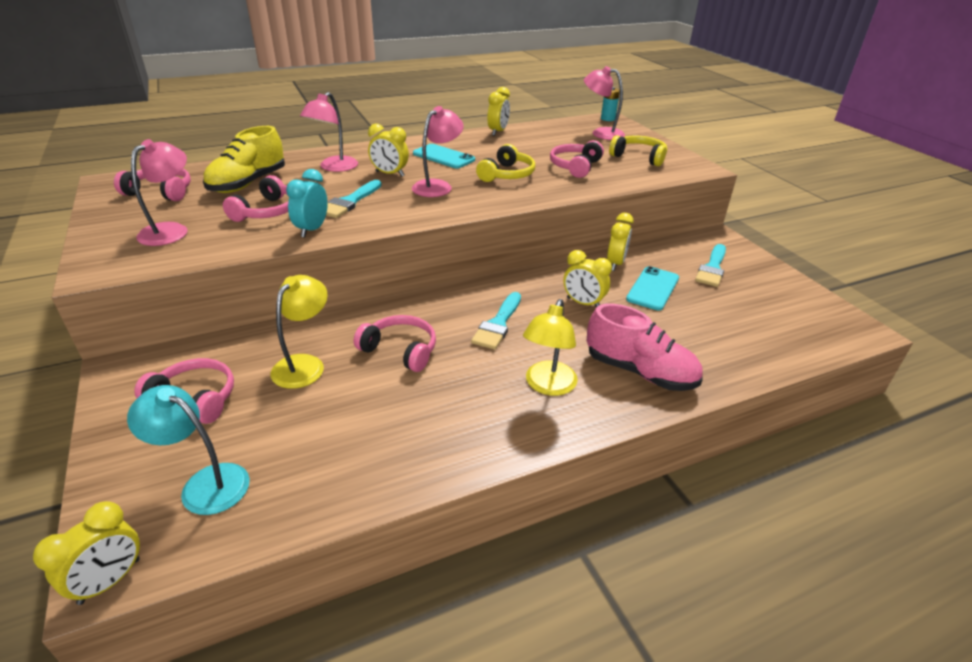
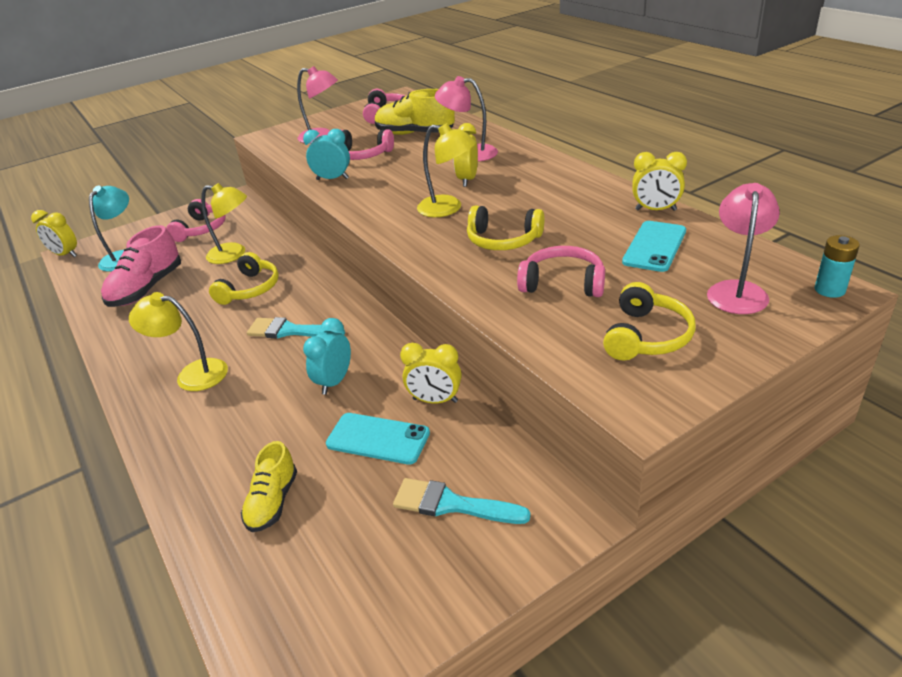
camera: 85 degrees right, 0 degrees up
(350, 202) = (392, 179): turquoise brush -> none
(400, 350) = (250, 289): pink headphones -> yellow headphones
(437, 186) = (448, 208): pink lamp -> yellow lamp
(443, 157) = (535, 195): turquoise phone -> turquoise phone (654, 246)
(583, 303) = (334, 382): yellow clock -> turquoise clock
(640, 372) = (206, 434): pink shoe -> pink shoe (147, 289)
(716, 335) = (273, 502): none -> yellow shoe

